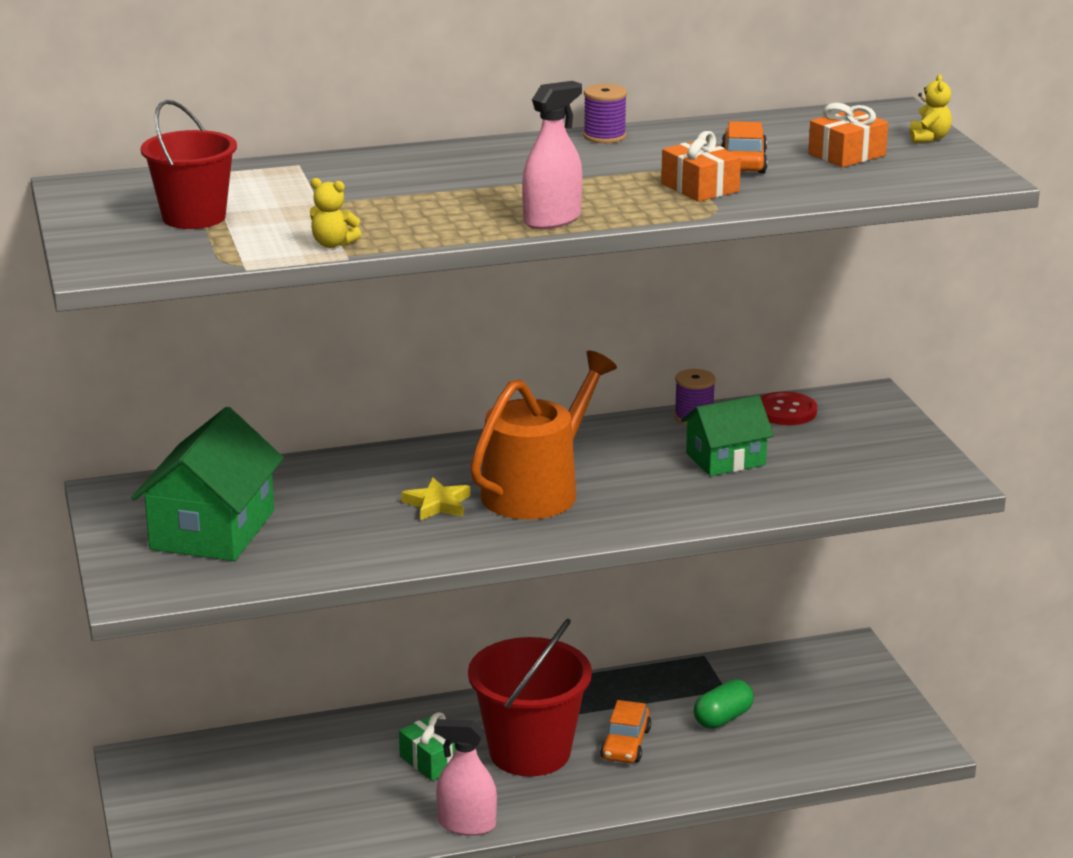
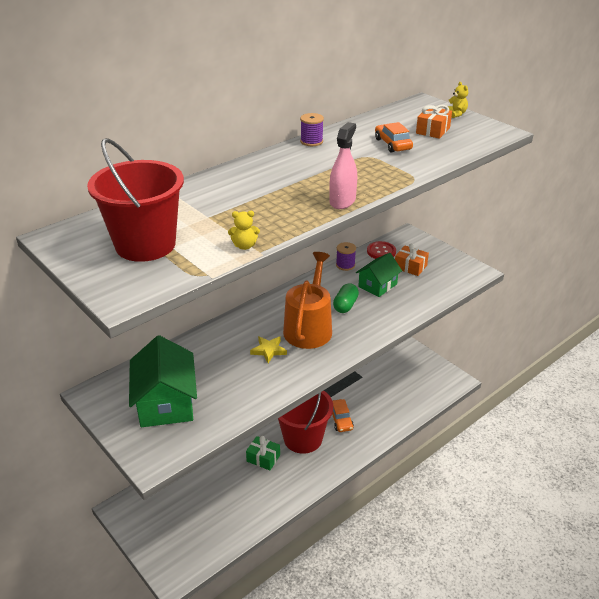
camera: 25 degrees left, 10 degrees up
(194, 217) = (145, 245): red bucket -> red bucket, size x1.54
(467, 824) = (301, 489): pink spray bottle -> none
(700, 187) = (390, 164): orange gift -> orange gift (410, 267)
(723, 718) = (371, 392): green capsule -> green capsule (345, 305)

